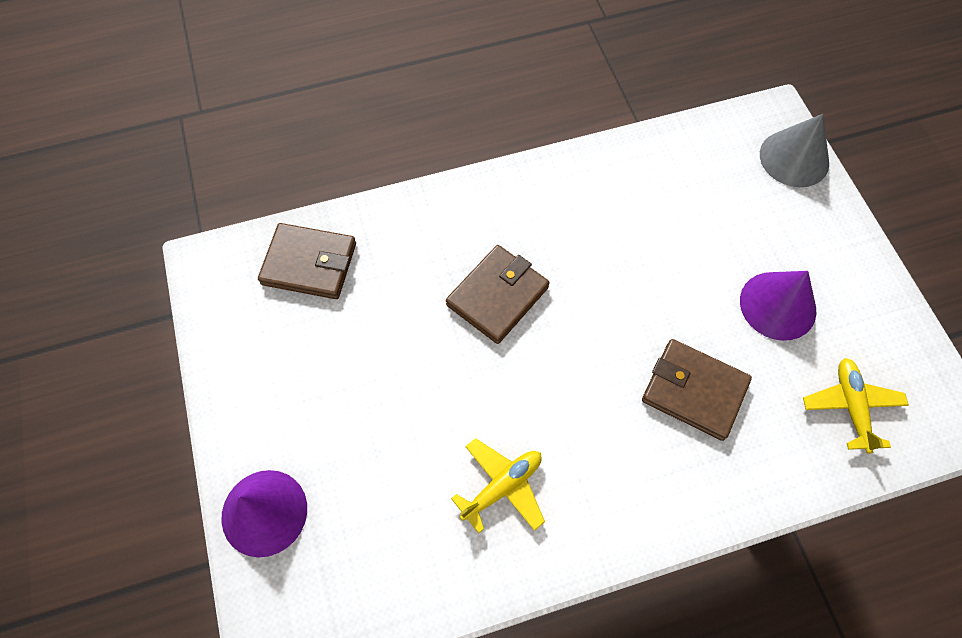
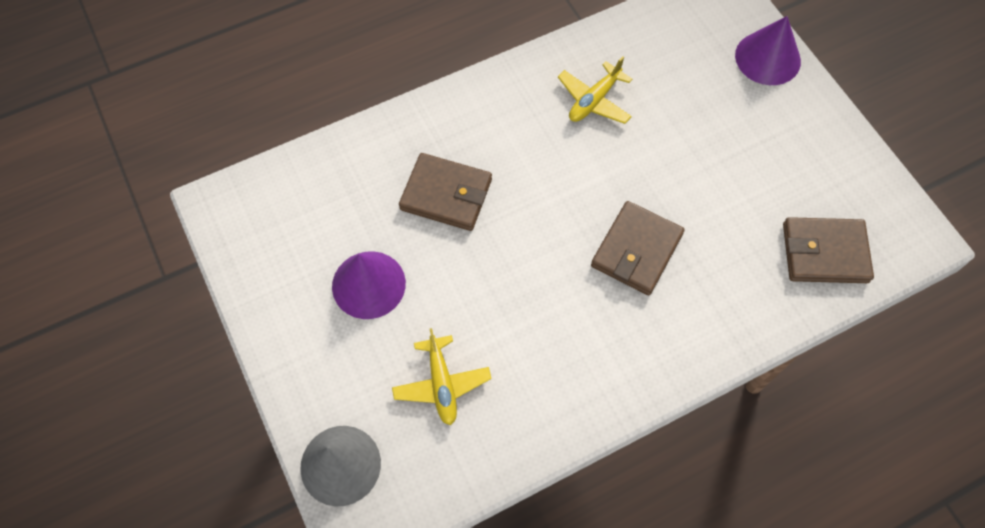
camera: 170 degrees right, 0 degrees up
(851, 406) = (309, 203): yellow plane -> yellow plane (441, 384)

